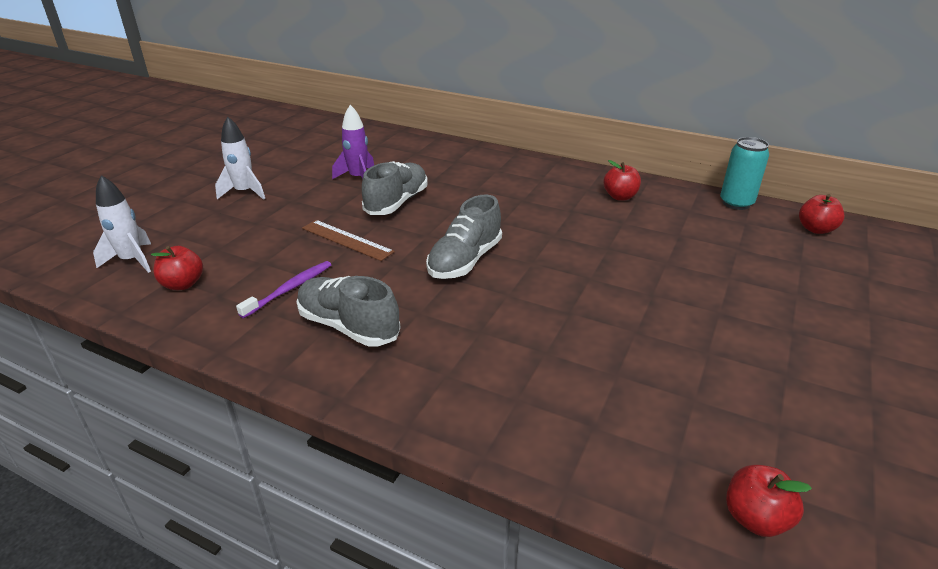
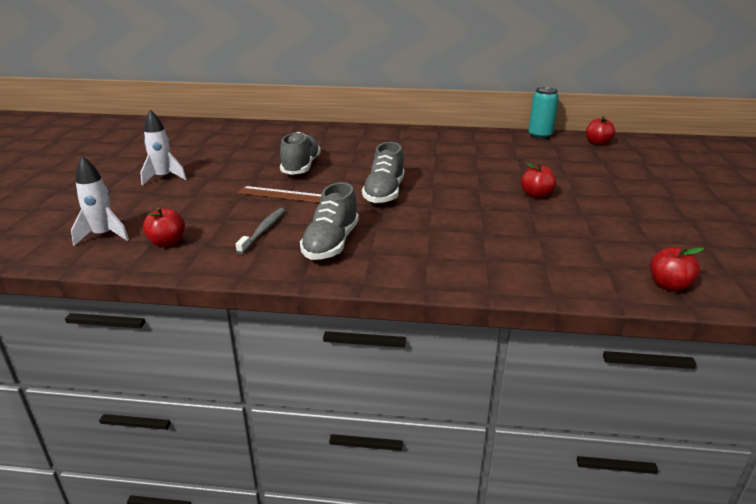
camera: 20 degrees left, 5 degrees down
(289, 289) = (263, 231): purple toothbrush -> grey toothbrush
(348, 326) = (331, 244): grey shoe -> grey shoe turned 90 degrees counterclockwise
(358, 178) = (255, 156): purple rocket -> none
(620, 197) = (462, 142): red apple -> red apple (536, 195)

